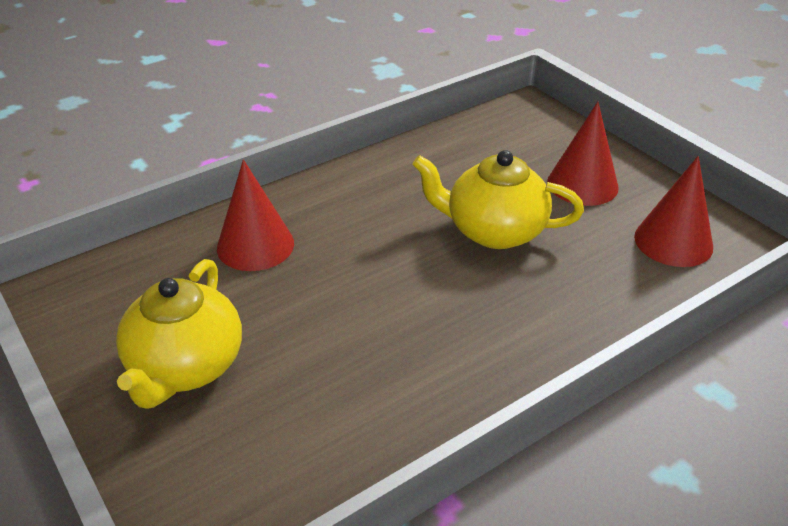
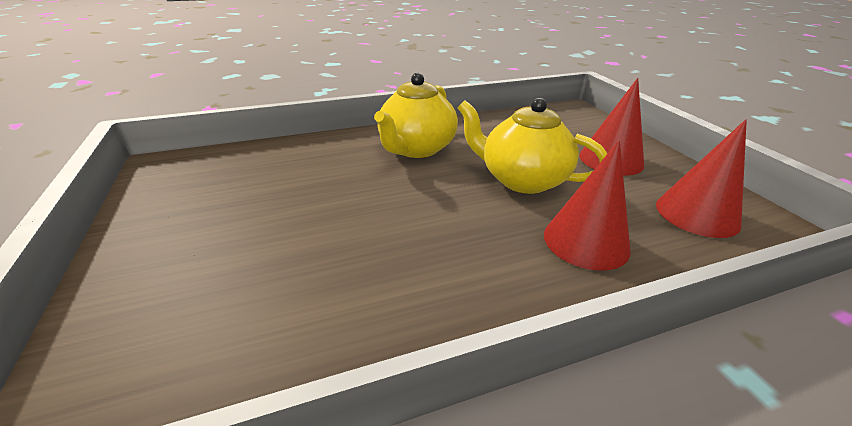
camera: 15 degrees right, 5 degrees down
(185, 367) = (204, 233): yellow teapot -> yellow teapot (416, 149)
(255, 245) = (323, 159): red cone -> red cone (586, 241)

